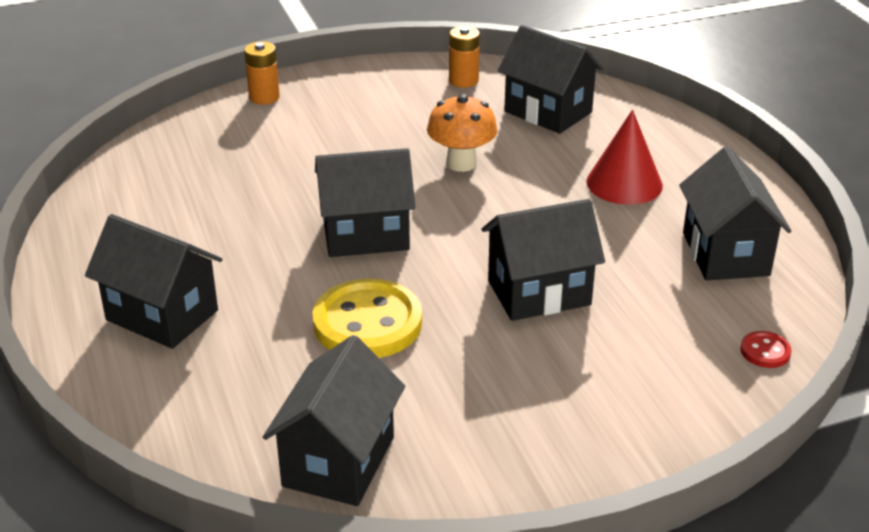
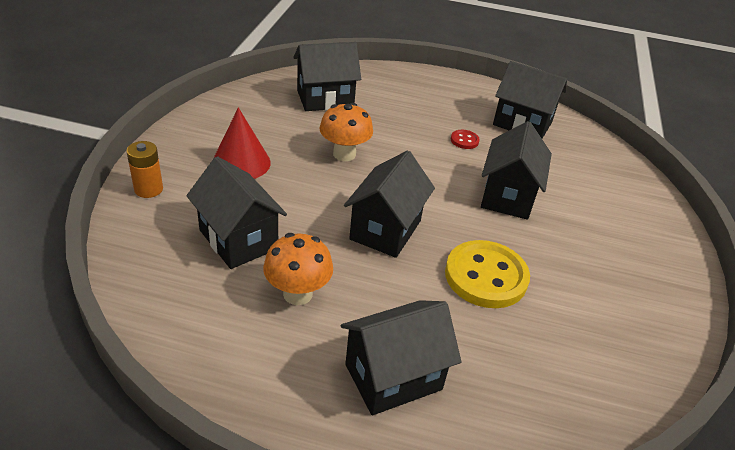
camera: 60 degrees left, 5 degrees up
(215, 224) = (298, 294): none -> orange mushroom
(339, 461) = (623, 358): black house -> black house (238, 239)
(463, 80) = (248, 105): orange battery -> none
(624, 183) = (428, 116): red cone -> red cone (241, 163)
(765, 351) = (611, 157): red button -> red button (464, 140)

